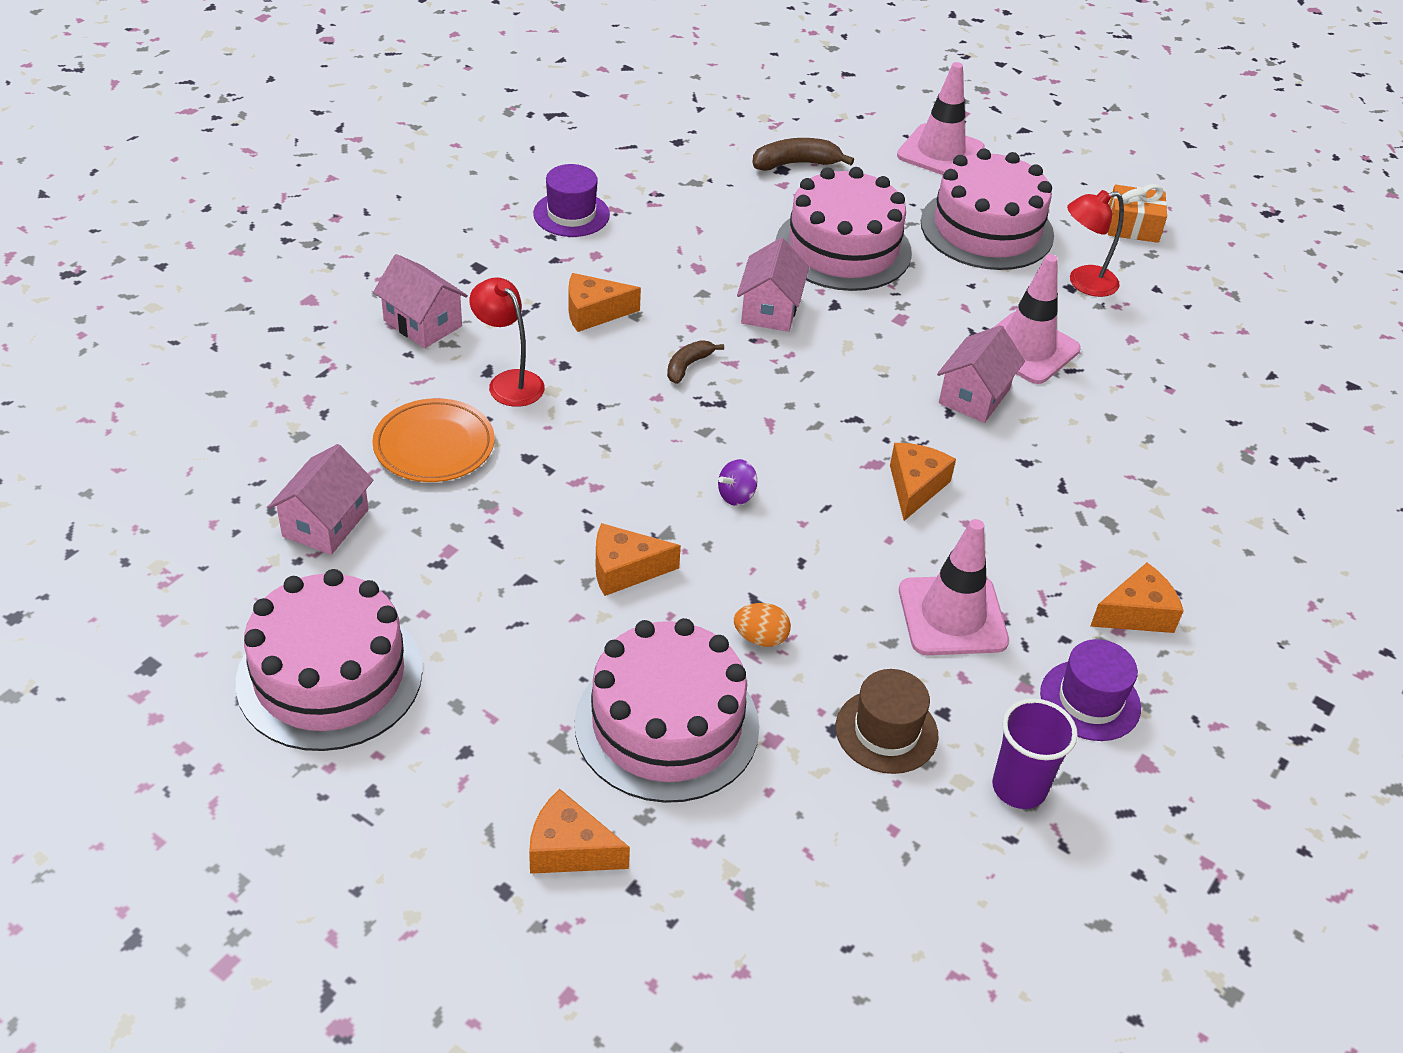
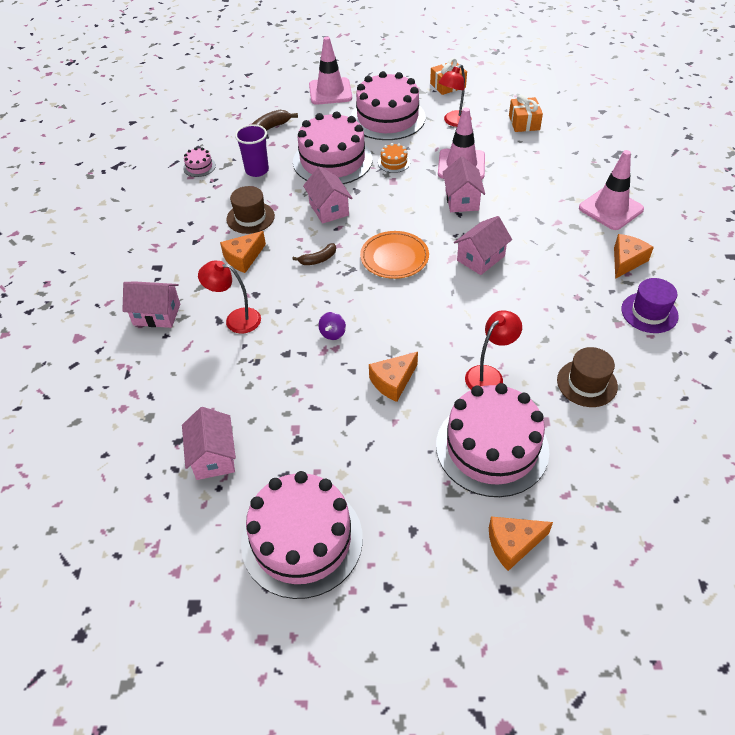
camera: 30 degrees left, 5 degrees up
(434, 445) = (230, 377): orange plate -> orange plate (394, 257)
(571, 214) = (179, 213): purple hat -> none
(655, 167) = (199, 167): none -> pink cake
(655, 266) = (250, 217): none -> brown hat
(688, 366) = (318, 259): brown banana -> brown banana turned 120 degrees counterclockwise
(736, 496) = (407, 311): purple spinning top -> purple spinning top (333, 333)
(760, 638) = (489, 375): orange egg -> red lamp
(915, 487) = (480, 258): orange cheese -> pink house
(929, 294) = (394, 162): none -> orange cake
(952, 616) = (557, 310): pink traffic cone -> pink traffic cone (610, 209)
(1019, 788) = (664, 372): purple cup -> purple cup (257, 170)
(1196, 338) = (524, 122): none -> orange gift

